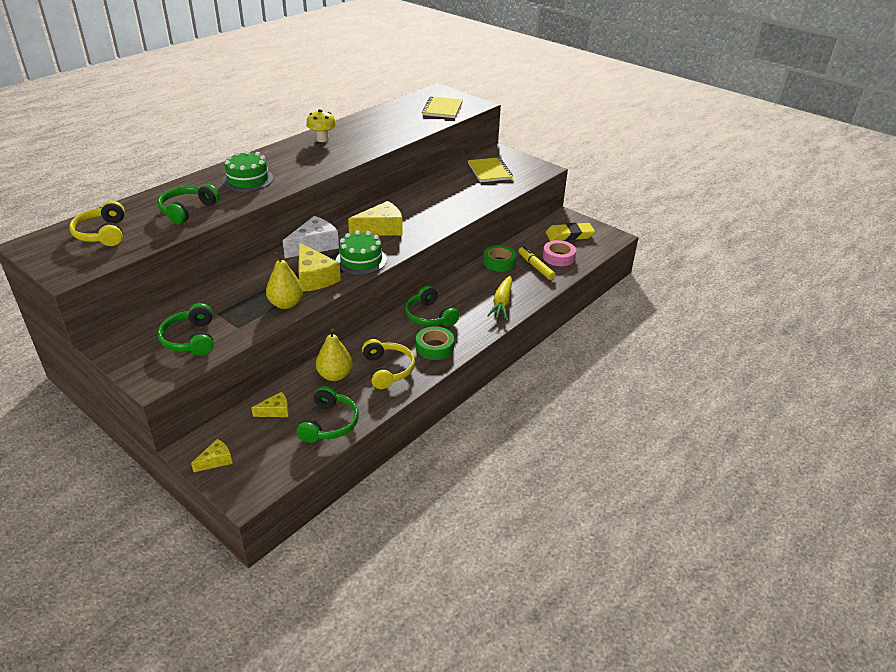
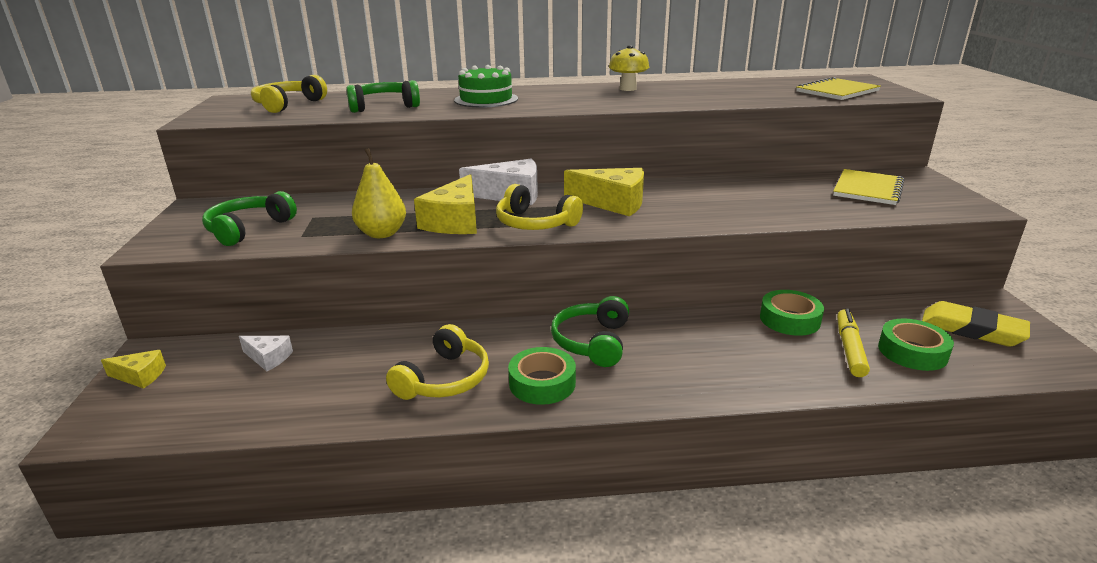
camera: 45 degrees right, 10 degrees down
(275, 411) = (268, 358): yellow cheese -> white cheese
(329, 423) = (285, 404): green headphones -> none
(335, 375) = (381, 353): yellow pear -> none
(361, 260) = (535, 223): green cake -> yellow headphones
(501, 303) = (724, 373): yellow carrot -> none
(558, 257) = (912, 352): pink tape -> green tape

